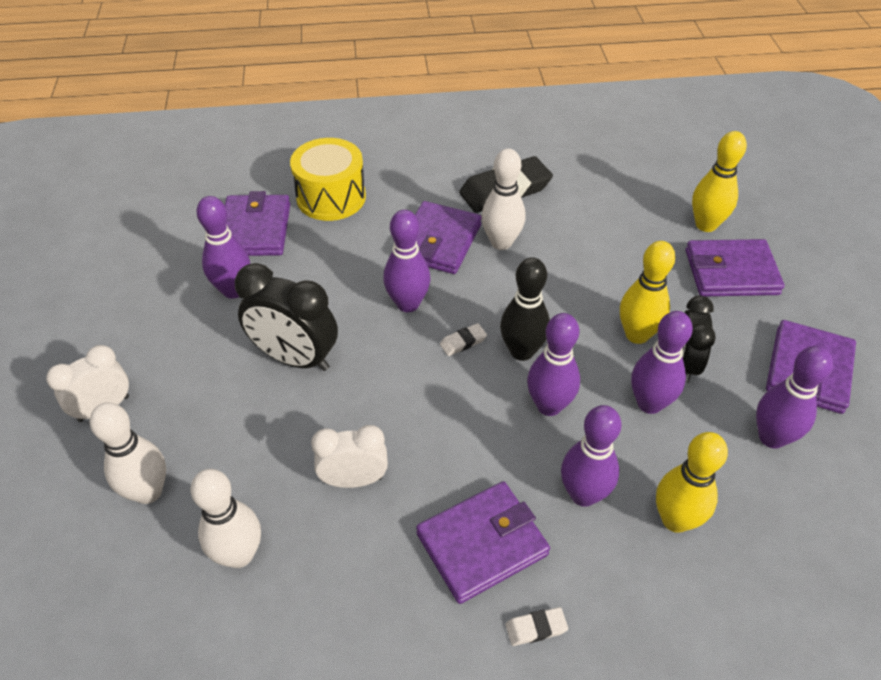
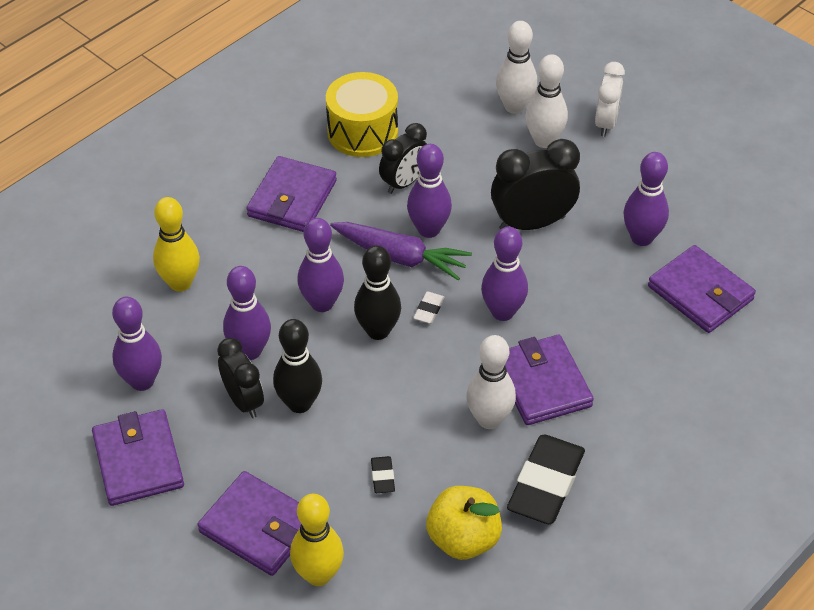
camera: 140 degrees right, 0 degrees up
(239, 554) = (424, 114): white bowling pin -> white bowling pin (544, 140)
(331, 197) = (685, 365): yellow drum -> yellow drum (362, 132)
(354, 480) = (404, 183): white clock -> black clock
(438, 403) = (400, 257): none -> purple carrot
(536, 628) = (226, 180): white eraser -> none
(583, 494) = (252, 262): purple bowling pin -> purple bowling pin (429, 230)
(590, 193) = (463, 539): none -> yellow apple
(613, 252) = (382, 477): none -> black eraser
(637, 335) = (299, 403): yellow bowling pin -> black bowling pin
(731, 272) = (258, 527): purple wallet -> purple wallet turned 75 degrees clockwise

